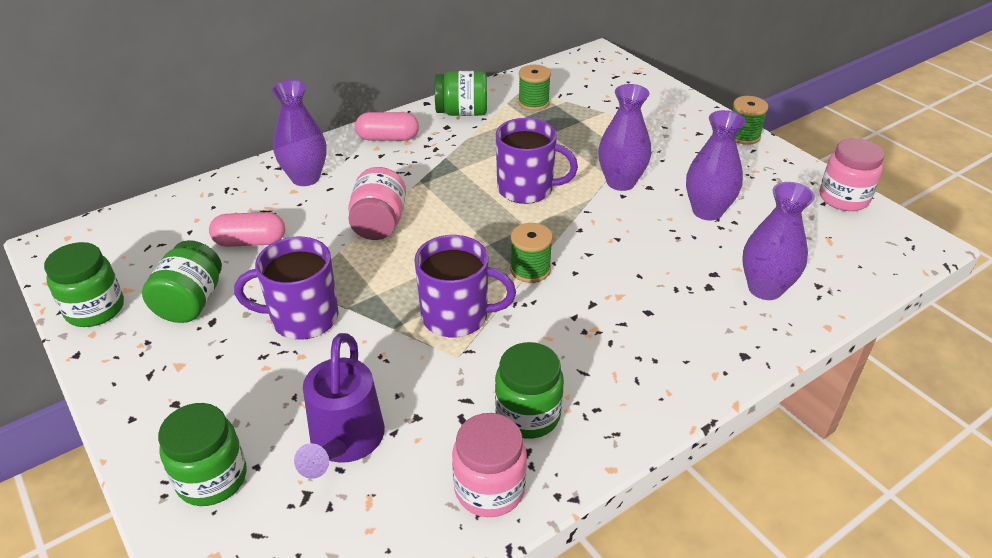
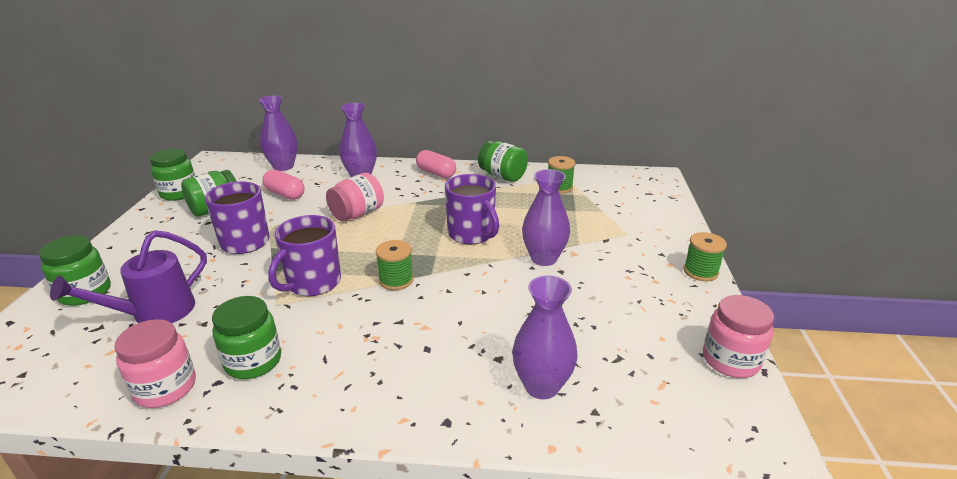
camera: 40 degrees right, 10 degrees down
(457, 316) = (313, 283): purple mug -> purple mug turned 75 degrees clockwise
(707, 211) = (582, 308): purple vase -> purple vase (283, 166)

